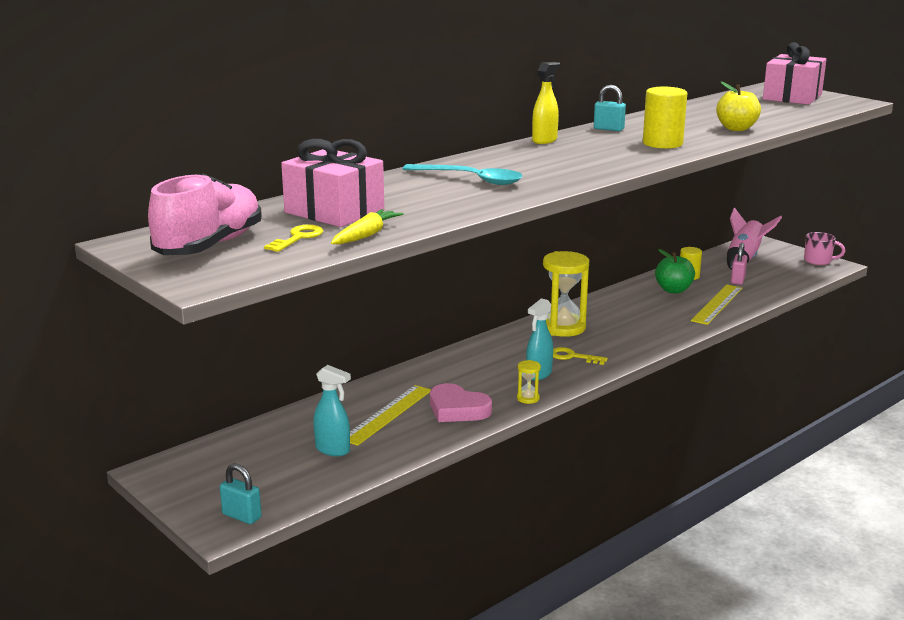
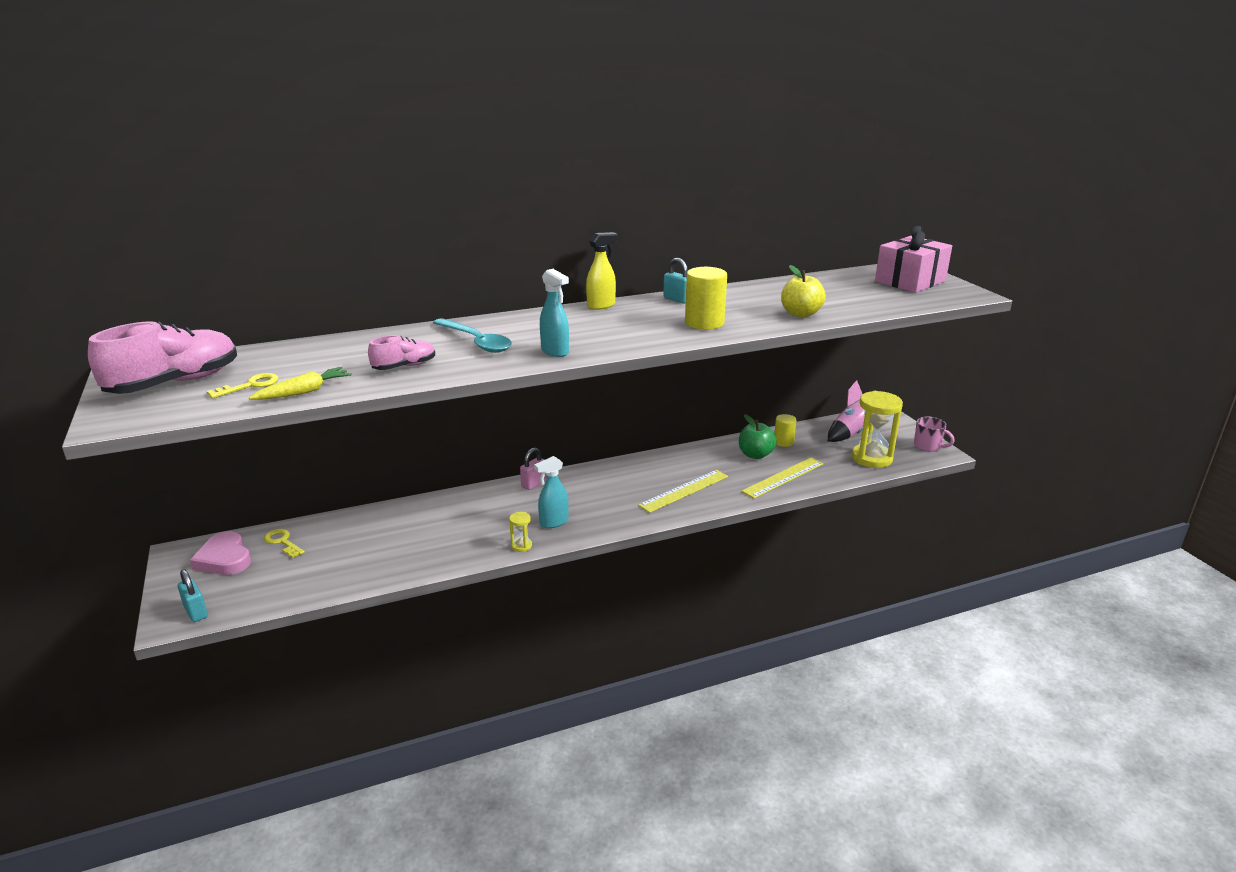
camera: 20 degrees right, 5 degrees up
(333, 450) = (321, 563): turquoise spray bottle -> turquoise spray bottle (555, 351)
(334, 211) = (318, 361): pink gift -> none
(388, 414) = (395, 537): yellow ruler -> yellow ruler (684, 491)
(433, 205) = (404, 367): none -> pink shoe
(457, 409) = (454, 544): pink heart -> pink heart (224, 558)
(563, 327) = (619, 477): yellow hourglass -> yellow hourglass (872, 458)
(573, 357) = (600, 510): yellow key -> yellow key (282, 542)
(737, 280) = (827, 454): pink padlock -> pink padlock (534, 484)

